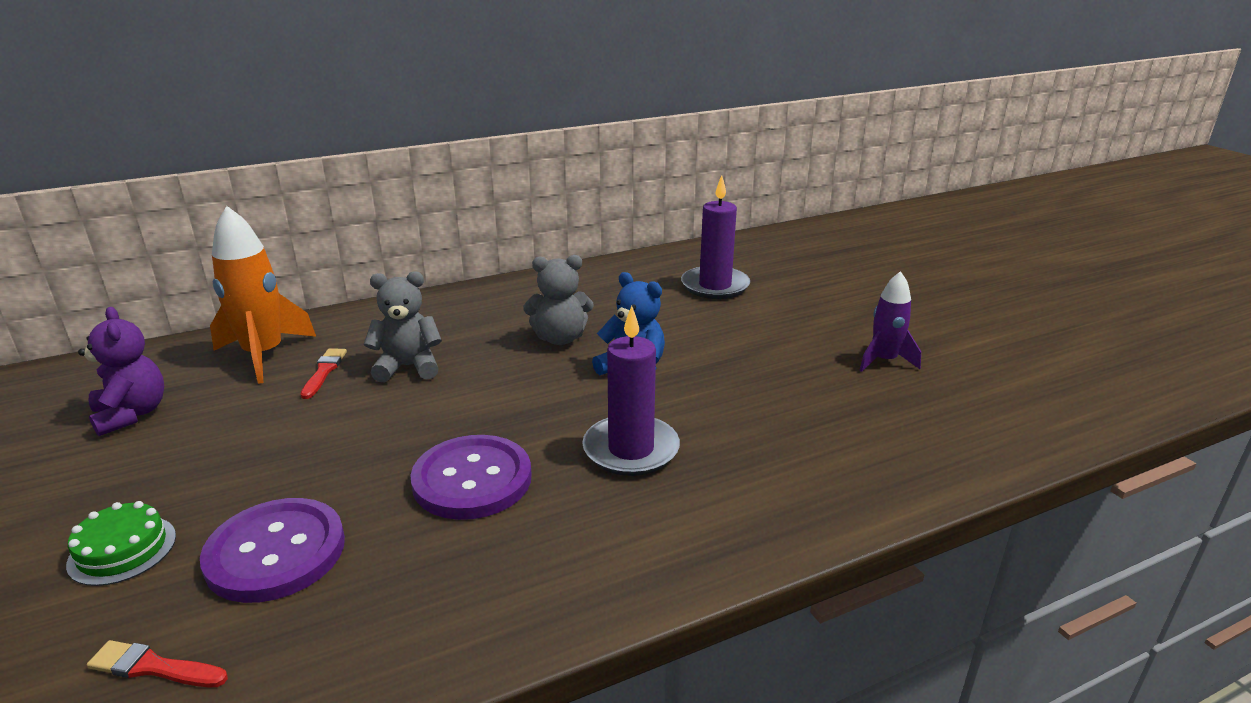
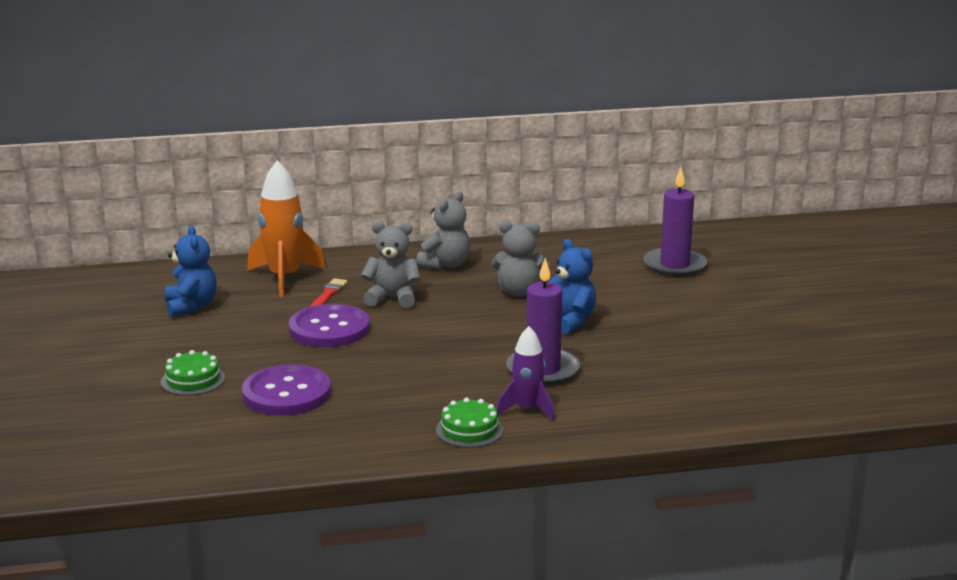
camera: 15 degrees right, 5 degrees down
(131, 414) = (191, 306): purple teddy bear -> blue teddy bear
(153, 667) = (215, 434): red brush -> none
(463, 314) = (445, 265): none -> grey teddy bear
(472, 480) = (422, 373): purple button -> purple button (329, 329)
(568, 577) = (469, 430): none -> green cake
(884, 361) = (785, 338): purple rocket -> purple rocket (527, 409)

